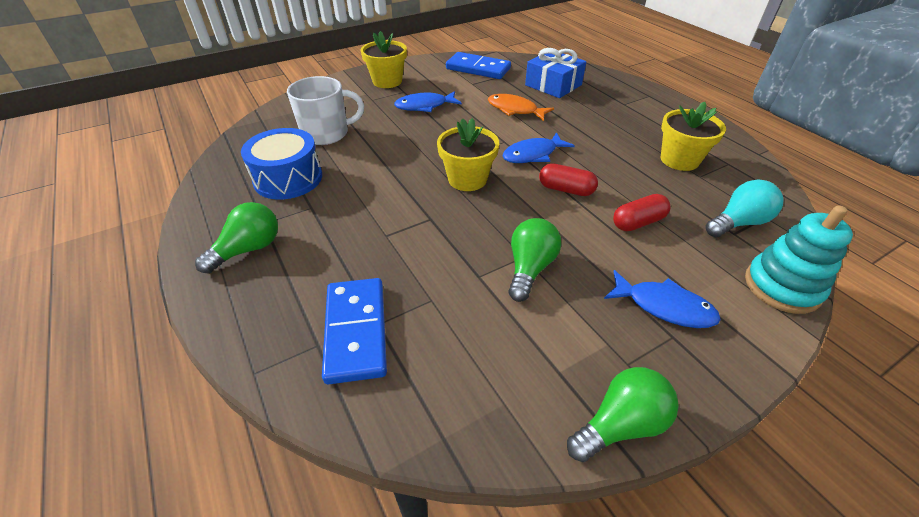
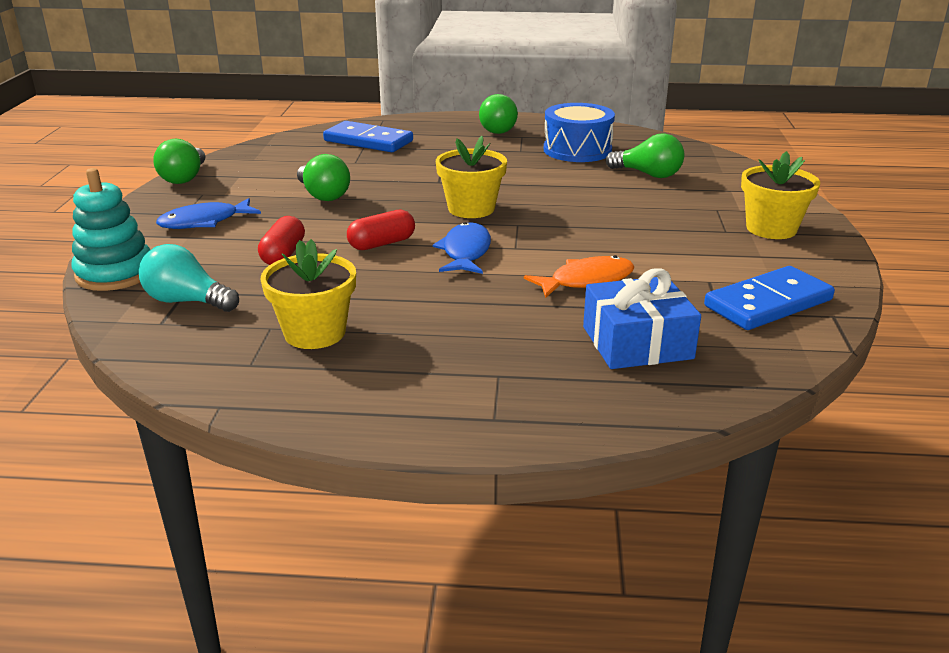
camera: 125 degrees right, 15 degrees down
(326, 133) = (648, 174): white mug -> green light bulb
(424, 106) = (663, 231): blue fish -> none
(738, 223) = (187, 301): turquoise light bulb -> turquoise light bulb turned 105 degrees clockwise

